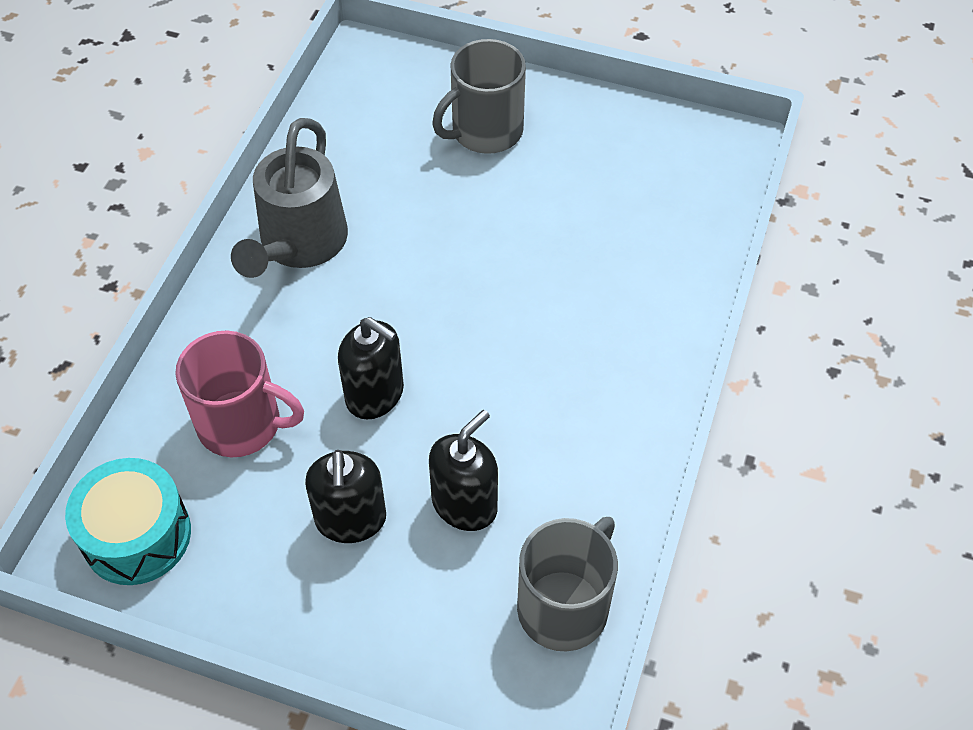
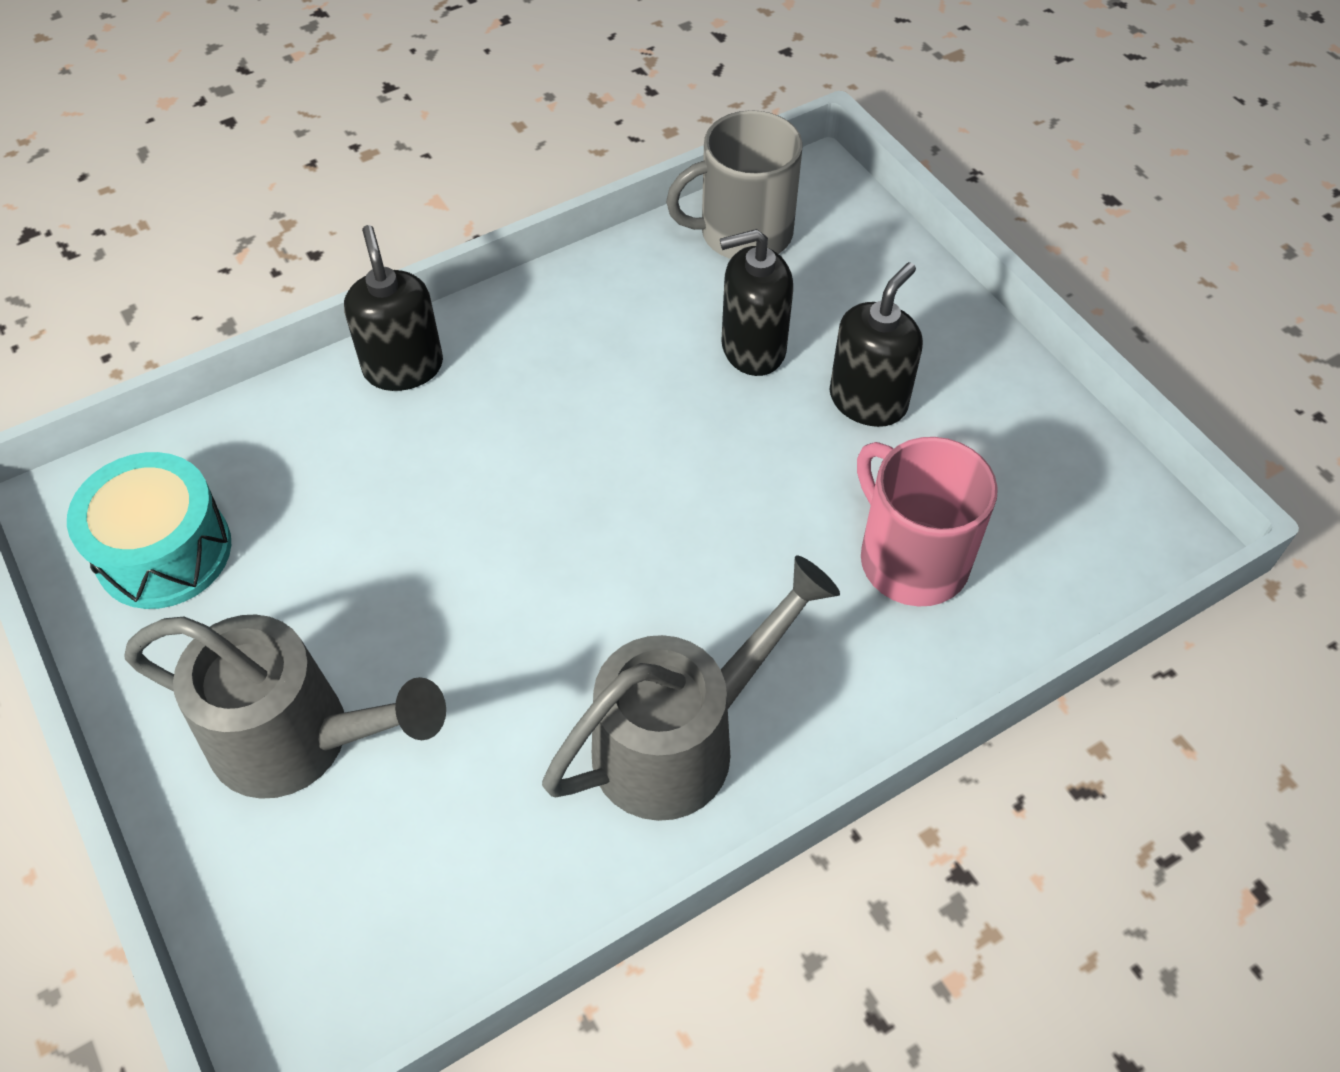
camera: 140 degrees left, 0 degrees up
(137, 535) = (1092, 517): turquoise drum -> turquoise drum (164, 552)
(375, 394) = (747, 497): black soap dispenser -> black soap dispenser (403, 367)
(485, 131) = (299, 740): grey mug -> grey watering can

